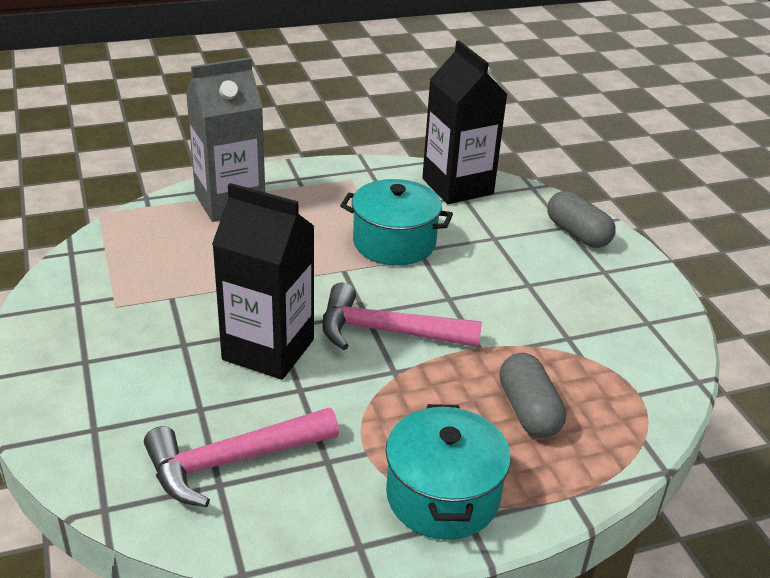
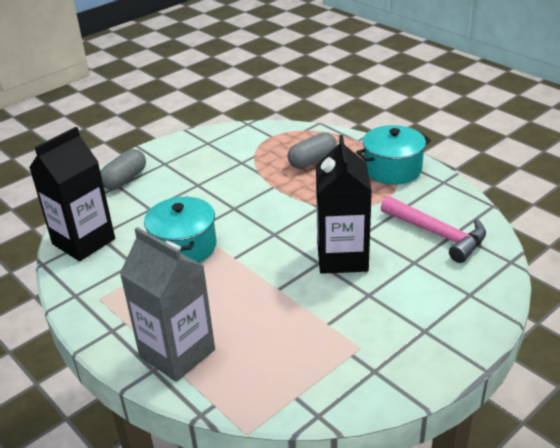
camera: 110 degrees left, 0 degrees up
(386, 332) = (286, 220): pink hammer -> none

